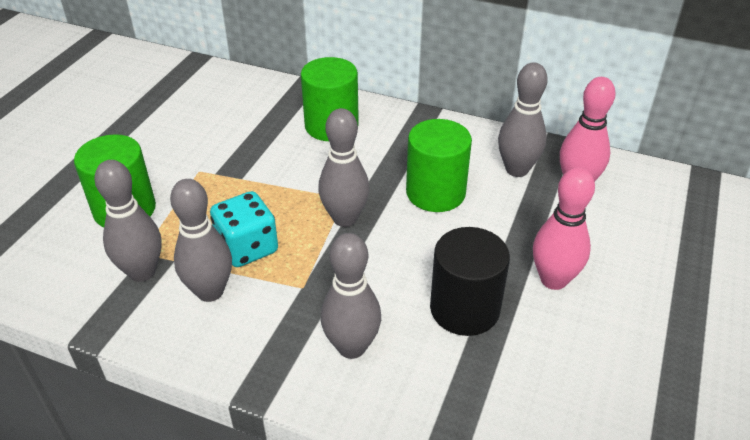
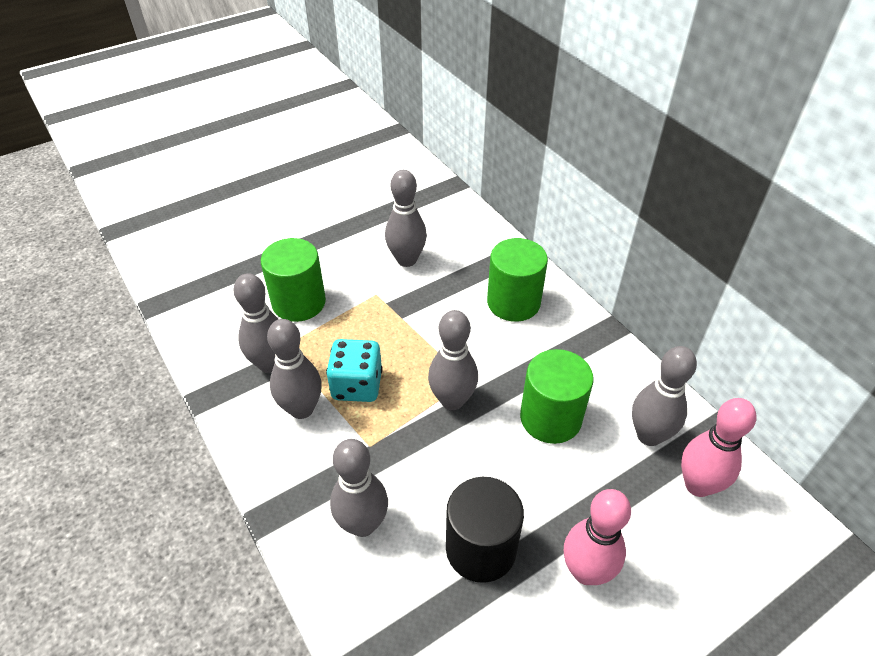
camera: 35 degrees right, 5 degrees up
(204, 132) = (406, 260): none -> grey bowling pin

